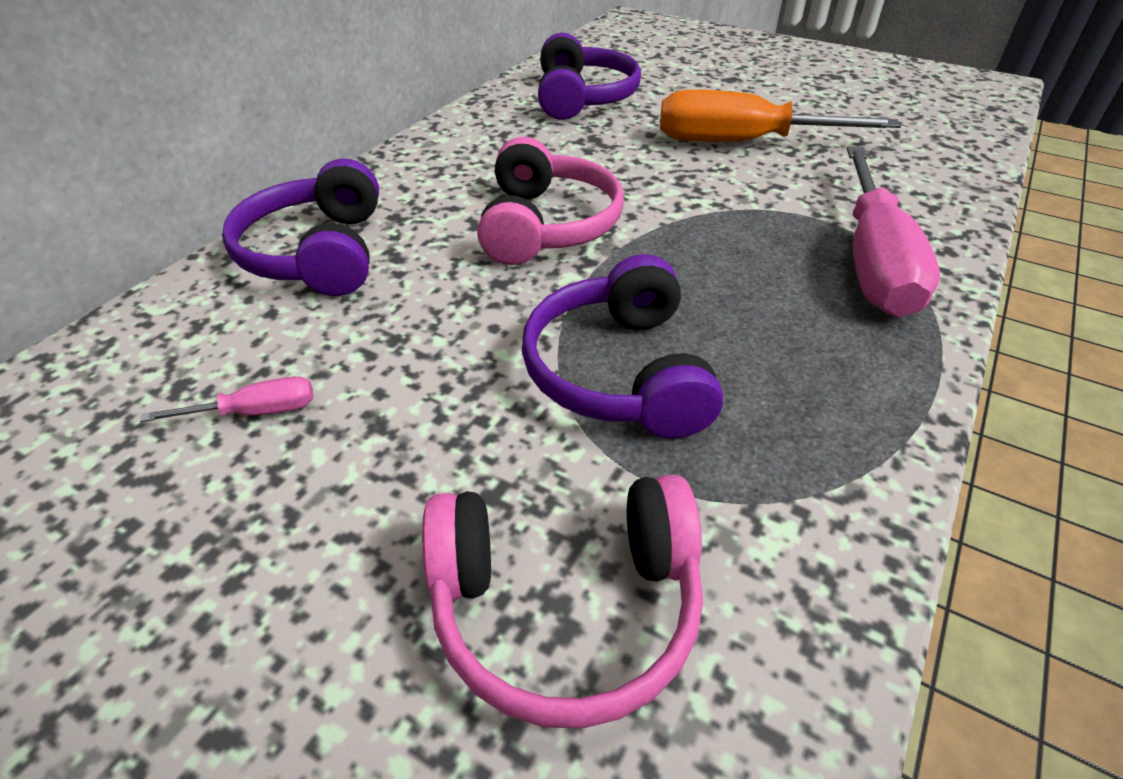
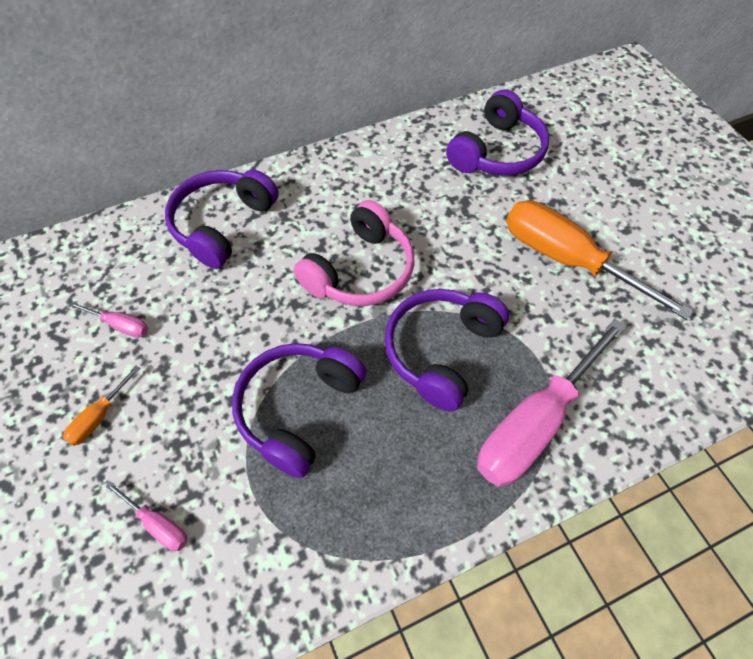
camera: 35 degrees right, 15 degrees up
(325, 533) = (99, 416): none -> orange screwdriver
(566, 607) = (157, 524): pink headphones -> pink screwdriver
(714, 250) = (441, 351): none -> purple headphones

